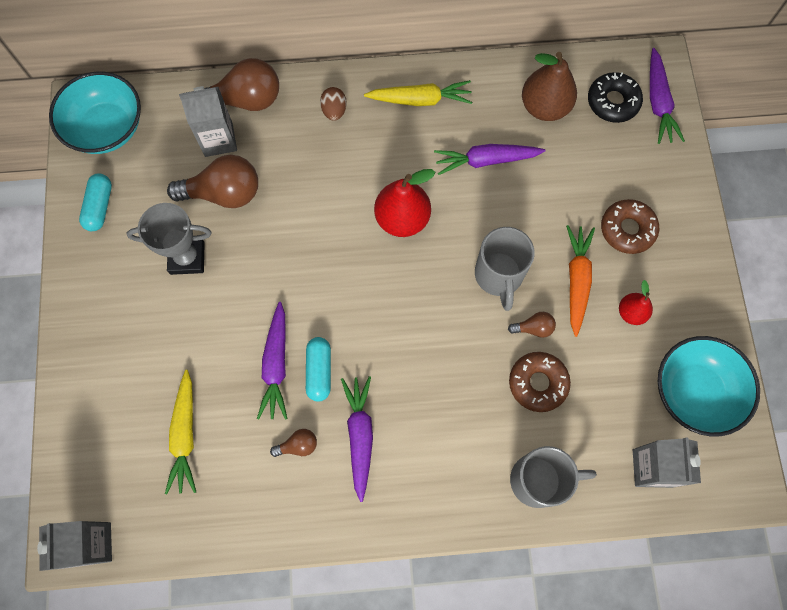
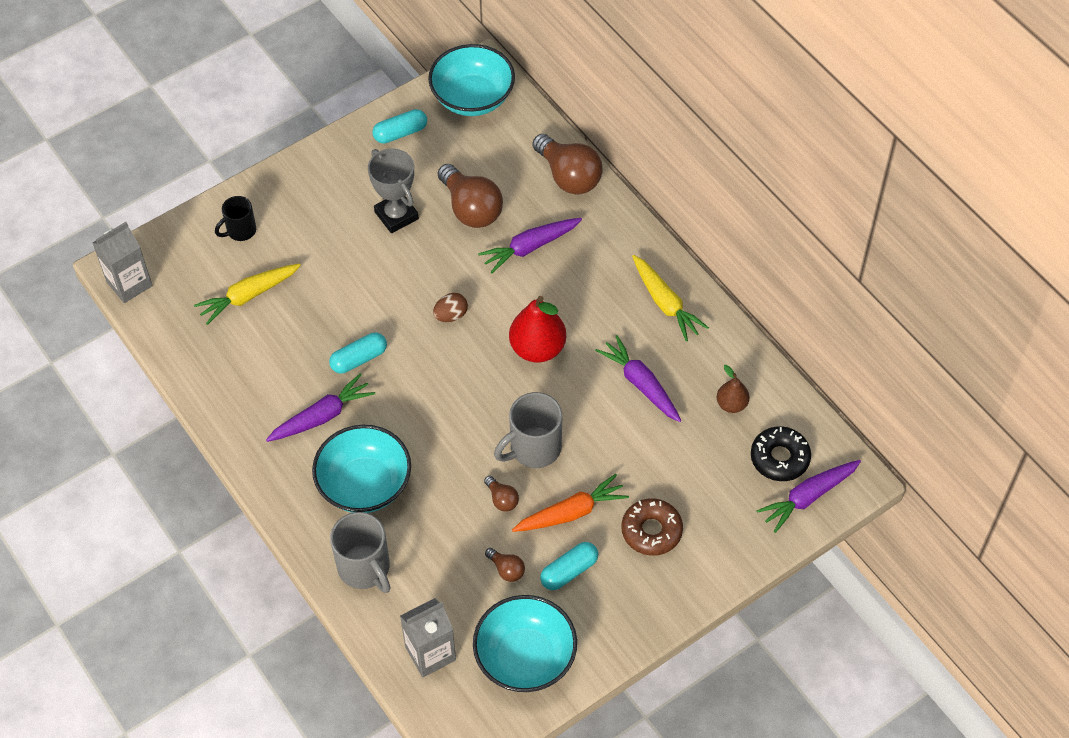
camera: 60 degrees right, 15 degrees down
(105, 405) = (240, 231): none -> black mug
(218, 140) = (517, 178): grey carton -> none
(276, 365) = (345, 326): purple carrot -> purple carrot (530, 247)
(298, 445) = (287, 377): brown light bulb -> brown light bulb (506, 569)
(334, 111) = (606, 245): brown egg -> brown egg (451, 315)
(453, 435) = (364, 485): none -> turquoise bowl
(538, 383) = (452, 527): brown donut -> none
(544, 107) = (731, 404): brown pear -> brown pear, size x0.56
(631, 312) = (569, 571): red pear -> turquoise capsule

